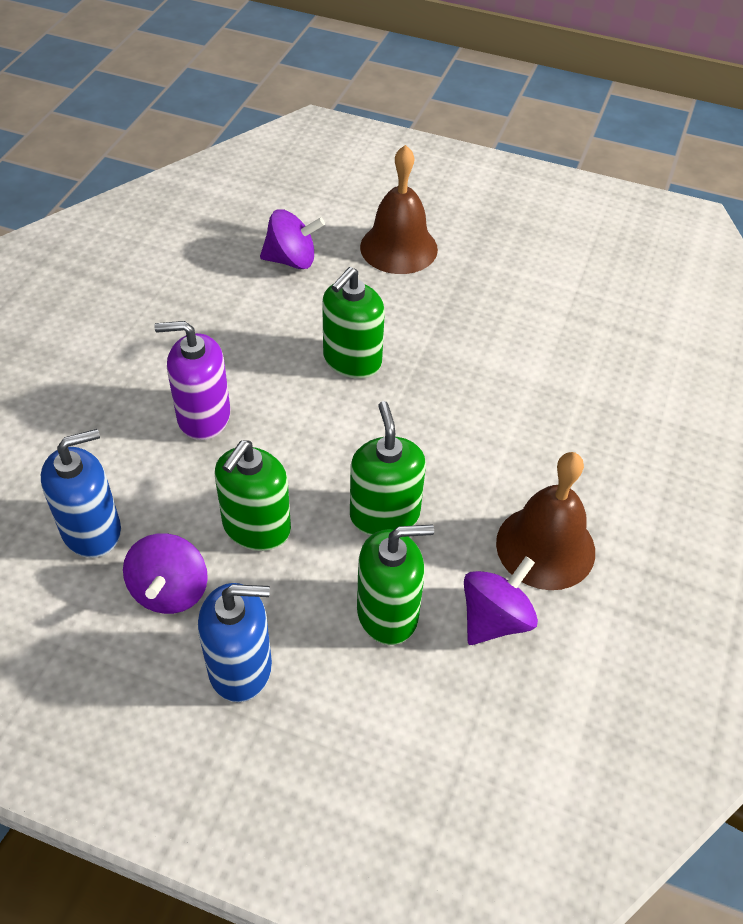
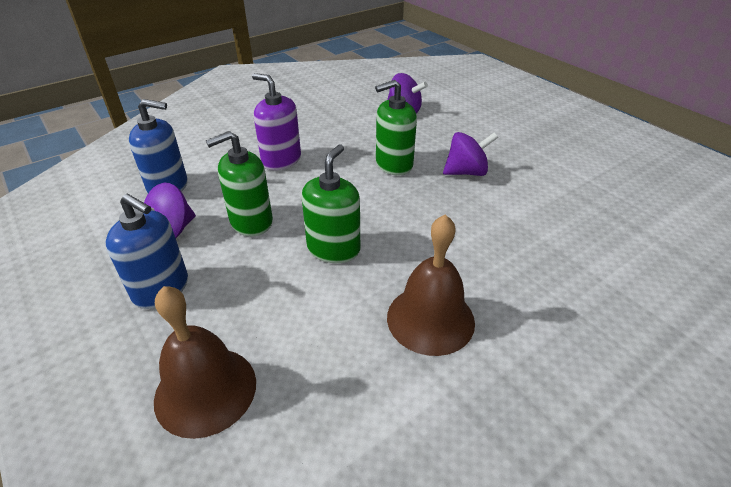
camera: 35 degrees right, 10 degrees down
(388, 613) = (278, 304): green soap dispenser -> none
(398, 248) = (476, 123): brown bell -> brown bell (205, 390)
(495, 619) = (348, 346): purple spinning top -> purple spinning top (466, 172)

